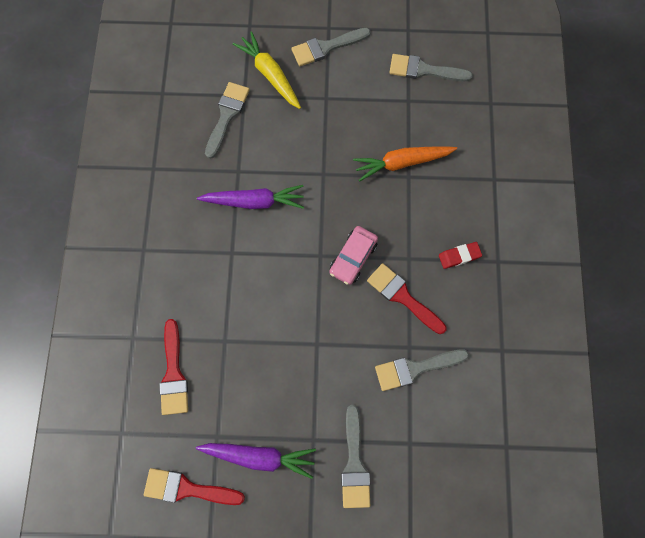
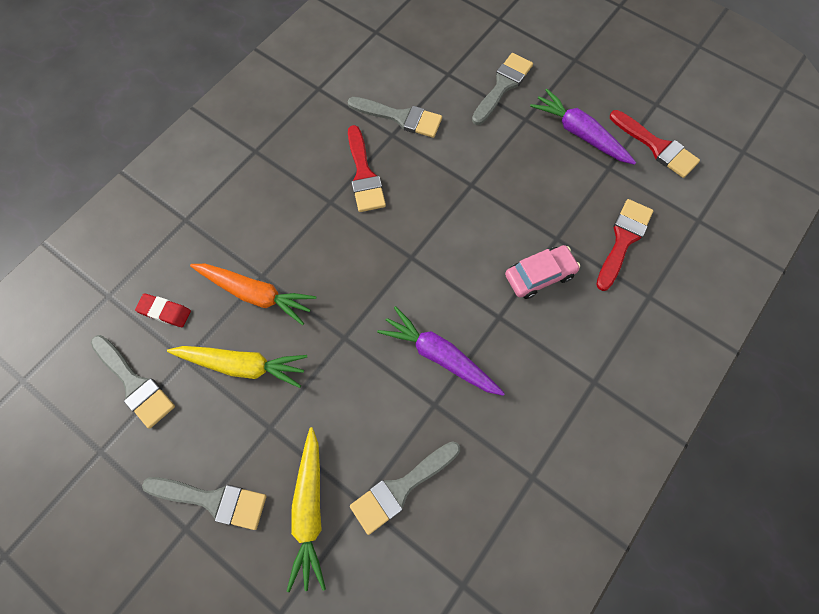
camera: 145 degrees left, 5 degrees down
(353, 258) = (381, 235): pink car -> pink car (539, 275)
(371, 119) = (243, 365): none -> yellow carrot
(459, 256) = (284, 175): red eraser -> red eraser (165, 312)

